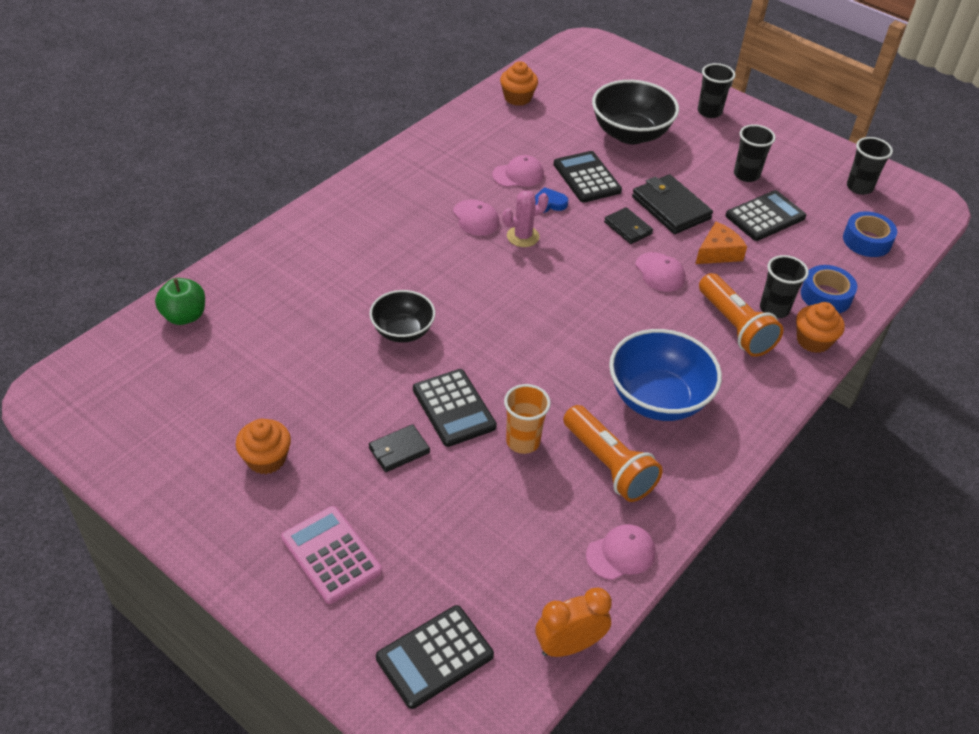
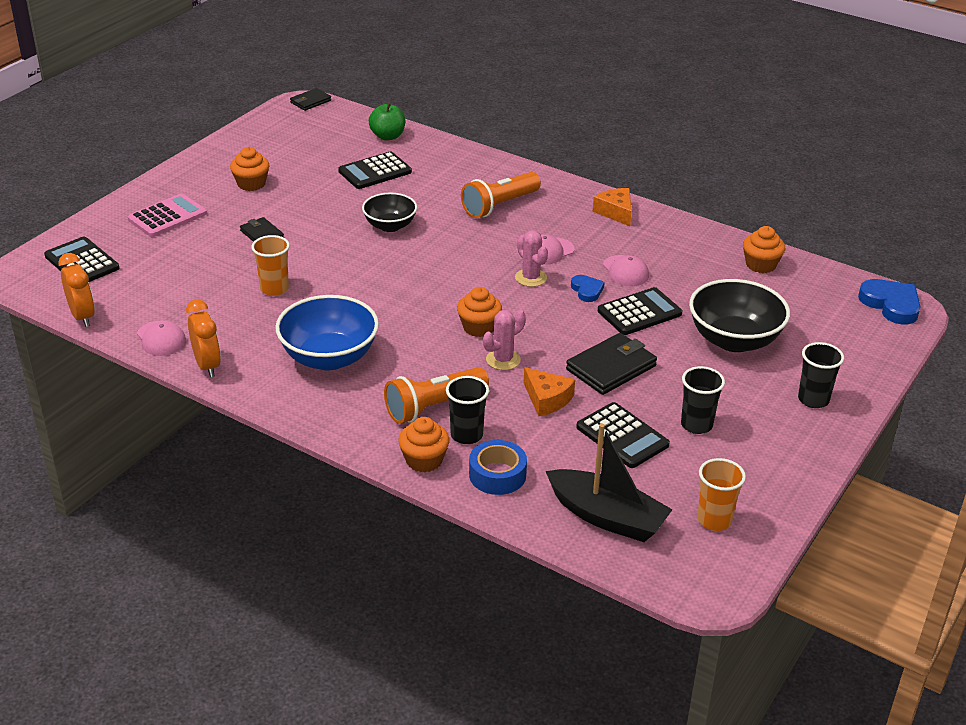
camera: 85 degrees right, 10 degrees down
(411, 164) = (615, 212): none -> orange cheese
(454, 408) = (307, 255): black calculator -> black calculator (375, 172)
(583, 48) = (891, 304): none -> blue heart
(606, 282) = (479, 327): none -> orange cupcake
(608, 465) = (251, 331): orange flashlight -> orange flashlight (499, 206)
(628, 228) = (566, 339): black wallet -> black wallet (310, 101)
(660, 272) = (503, 360): pink cap -> pink cactus
(673, 506) = (207, 365): none -> orange clock
(859, 187) = (714, 520): black cup -> orange cup
(867, 241) = (607, 517): blue tape -> black boat

